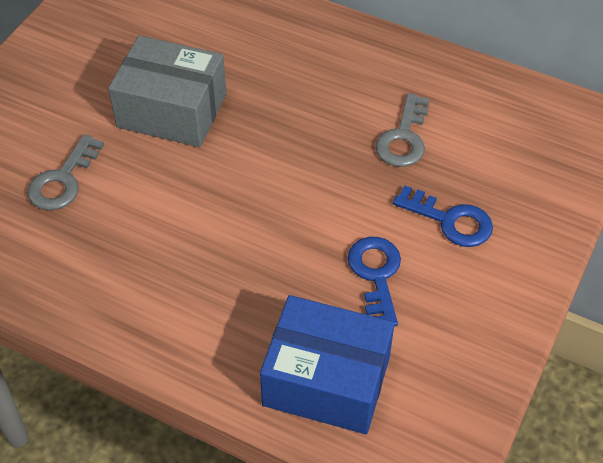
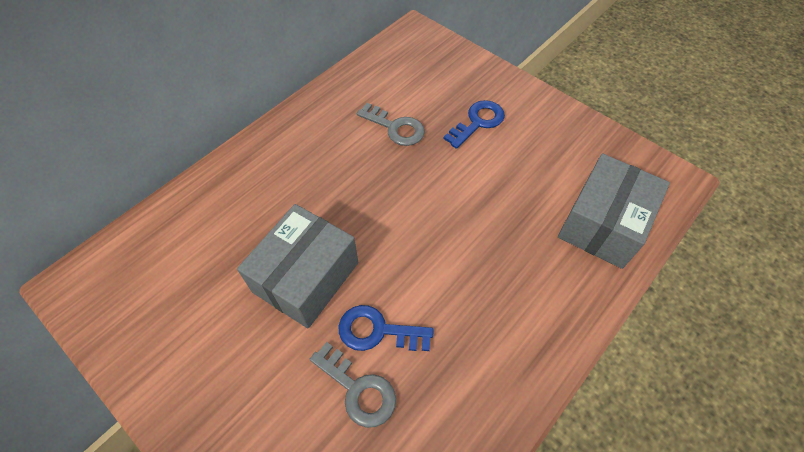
camera: 75 degrees left, 5 degrees up
(326, 381) = (603, 224): blue box -> grey box
(376, 275) = (517, 174): blue key -> blue key (378, 331)

